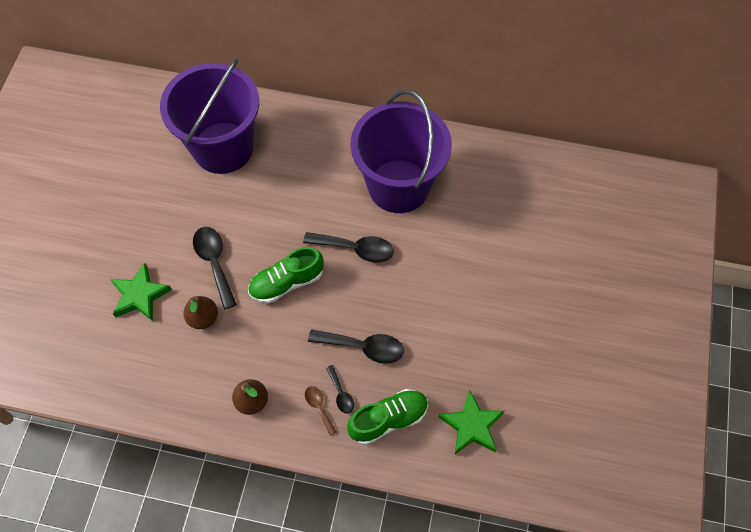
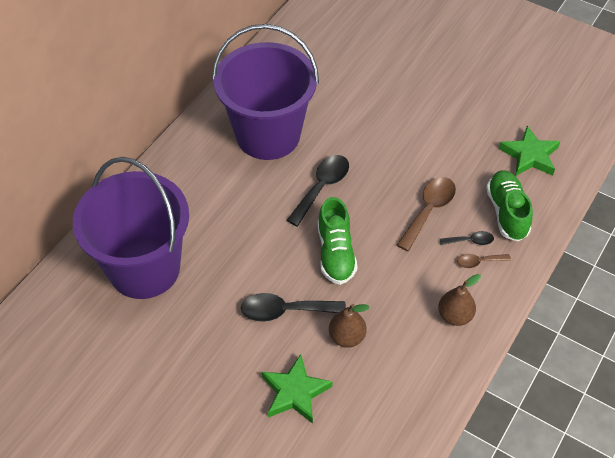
camera: 70 degrees left, 10 degrees down
(363, 347) = (429, 210): black spoon -> brown spoon

